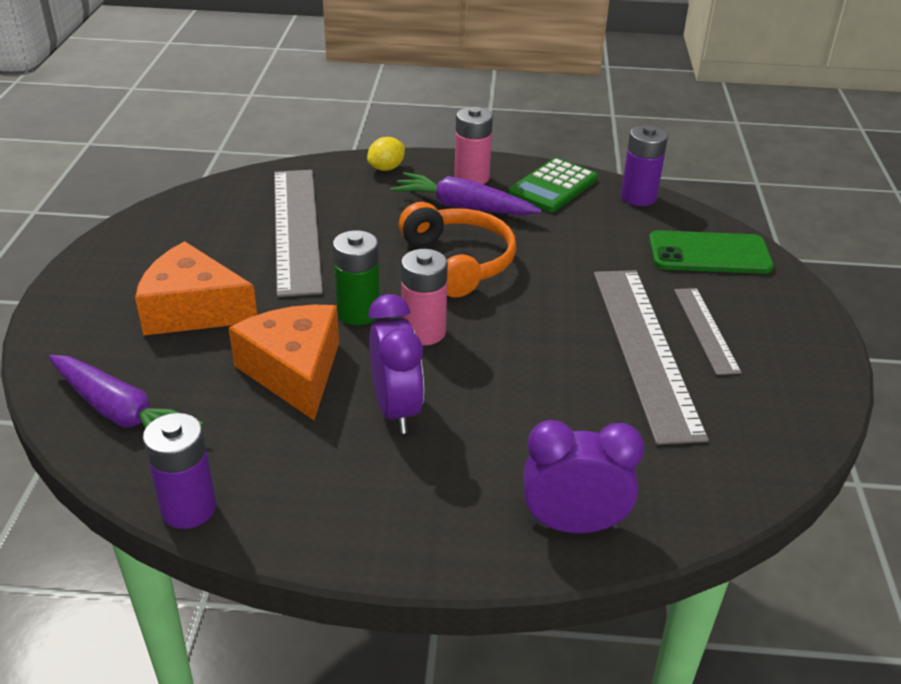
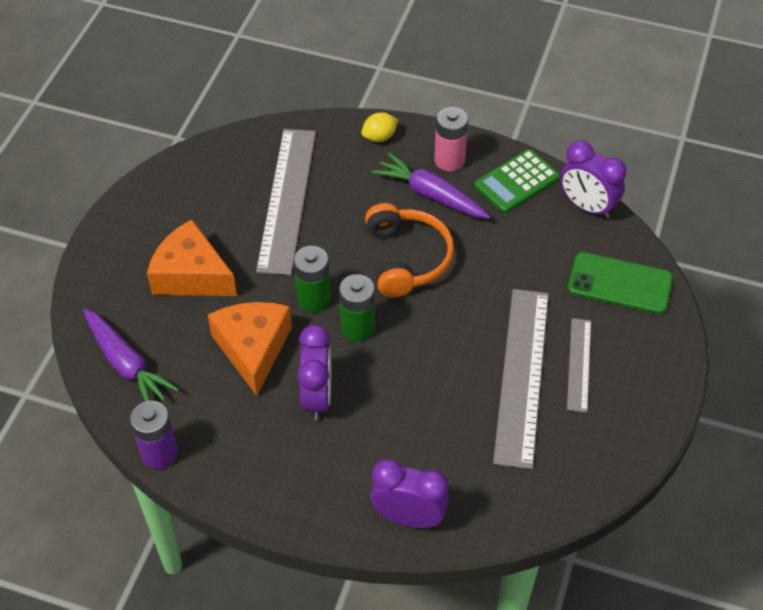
camera: 15 degrees right, 15 degrees up
(423, 332) = (357, 328): pink battery -> green battery
(638, 197) = (587, 207): purple battery -> purple clock

